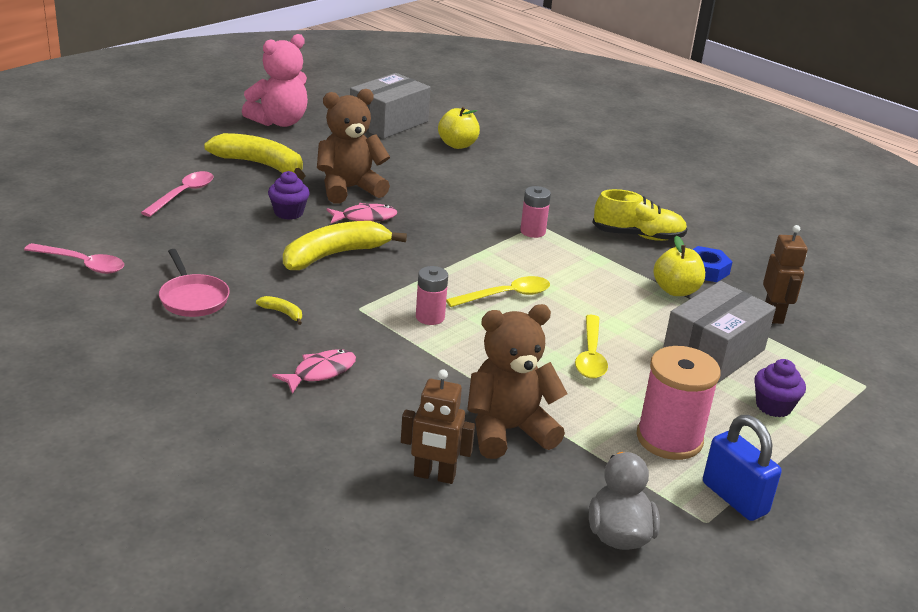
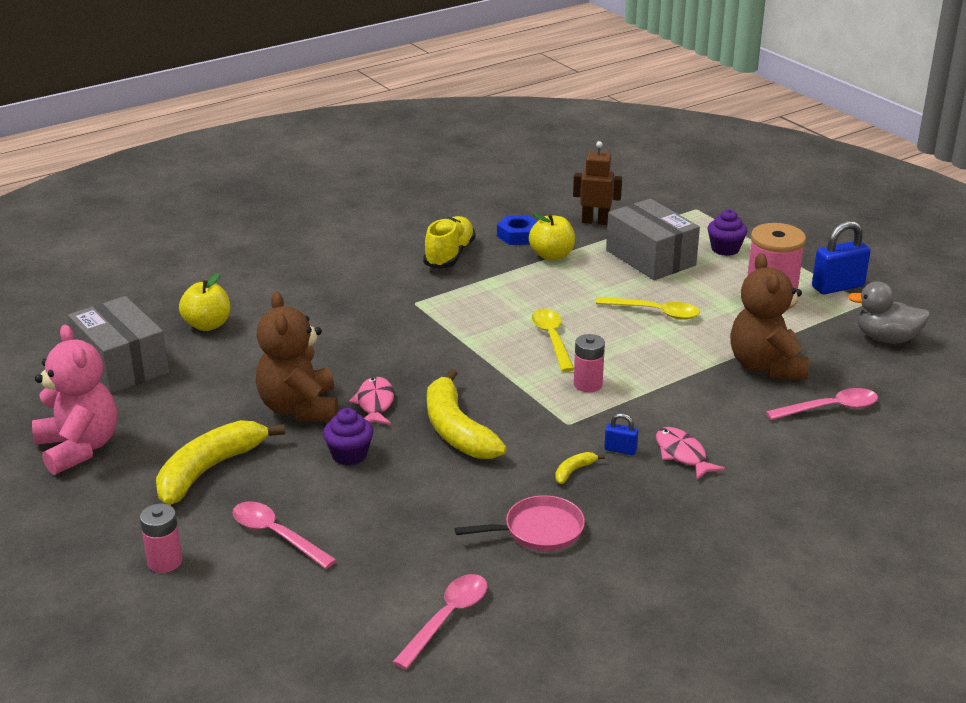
camera: 75 degrees left, 0 degrees up
(321, 337) = (620, 450): none -> blue padlock
(434, 476) = (830, 408): brown robot -> pink spoon
(532, 231) = (429, 308): pink battery -> pink battery (165, 561)

